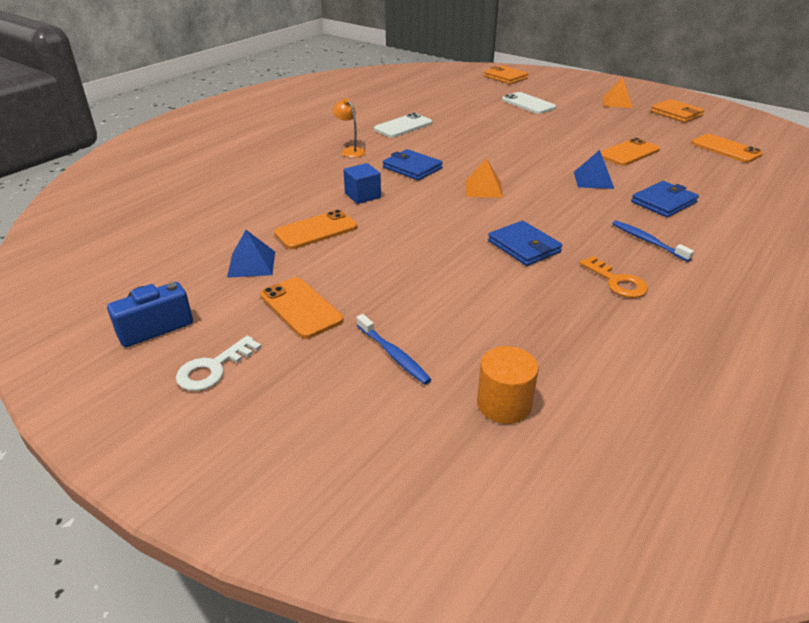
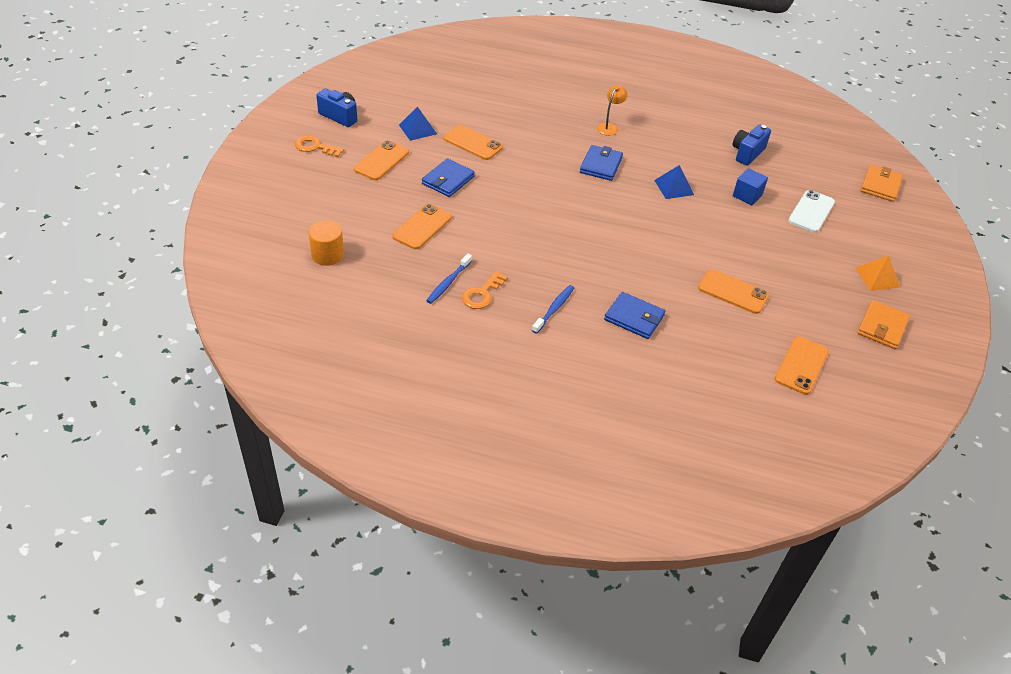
camera: 65 degrees right, 10 degrees up
(213, 368) = (315, 147): white key -> orange key
(362, 195) = (536, 151): blue cube -> blue cube (747, 195)
(393, 355) = (353, 206): blue toothbrush -> blue toothbrush (448, 283)
(403, 126) = (683, 143): white phone -> none
(436, 107) = (747, 153): none -> blue camera
(470, 301) = (422, 227): none -> orange phone
(483, 188) = (589, 209): orange pyramid -> none
(524, 246) = (506, 242): blue wallet -> blue wallet (448, 180)
(593, 180) = (651, 271): blue pyramid -> blue pyramid (674, 187)

